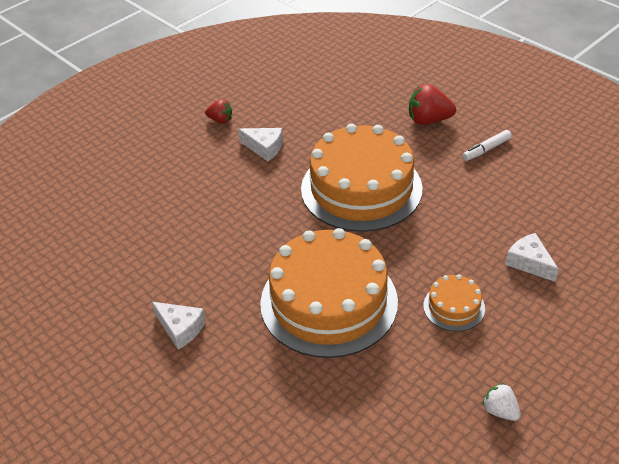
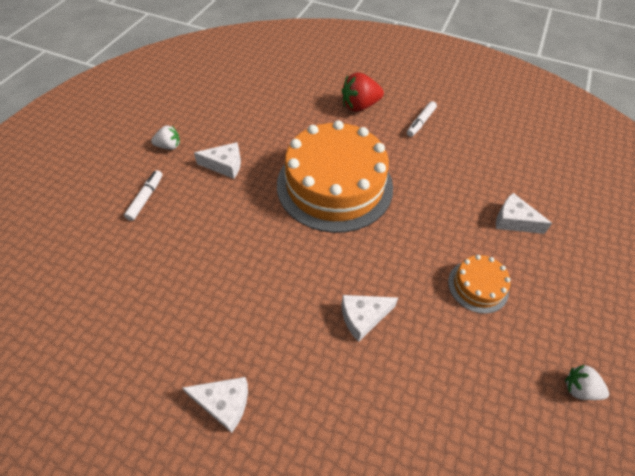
camera: 25 degrees left, 10 degrees up
(182, 160) = (146, 198): none -> white marker
(220, 120) = (169, 146): red strawberry -> white strawberry
(329, 302) = (363, 317): orange cake -> white cheese

